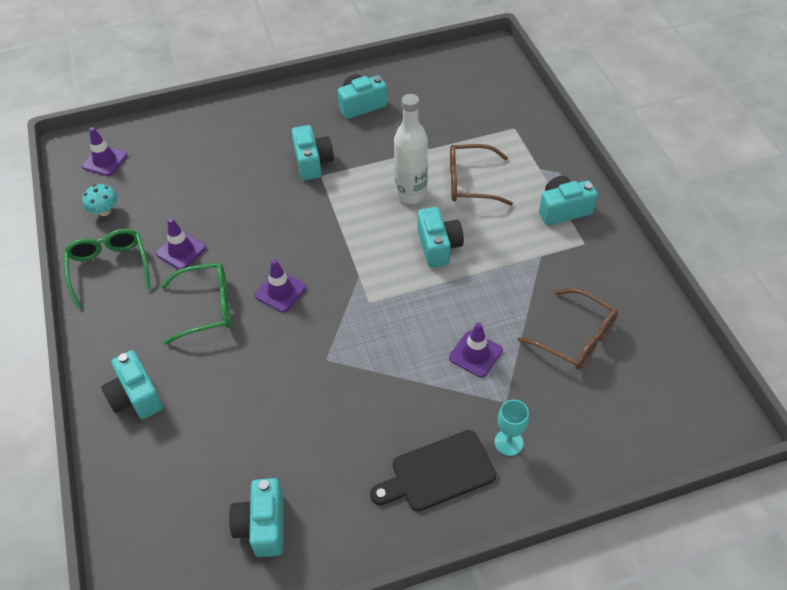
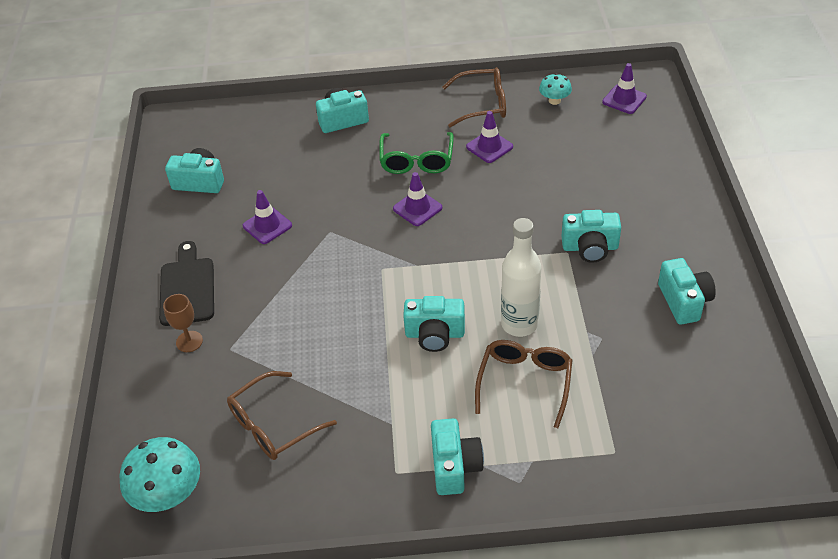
camera: 105 degrees right, 5 degrees down
(109, 268) = (483, 104): green glasses -> brown glasses
(475, 354) = (290, 337): purple traffic cone -> purple traffic cone (267, 226)
(508, 442) = (189, 341): turquoise goblet -> brown goblet
(678, 395) = (168, 495): none -> turquoise mushroom

